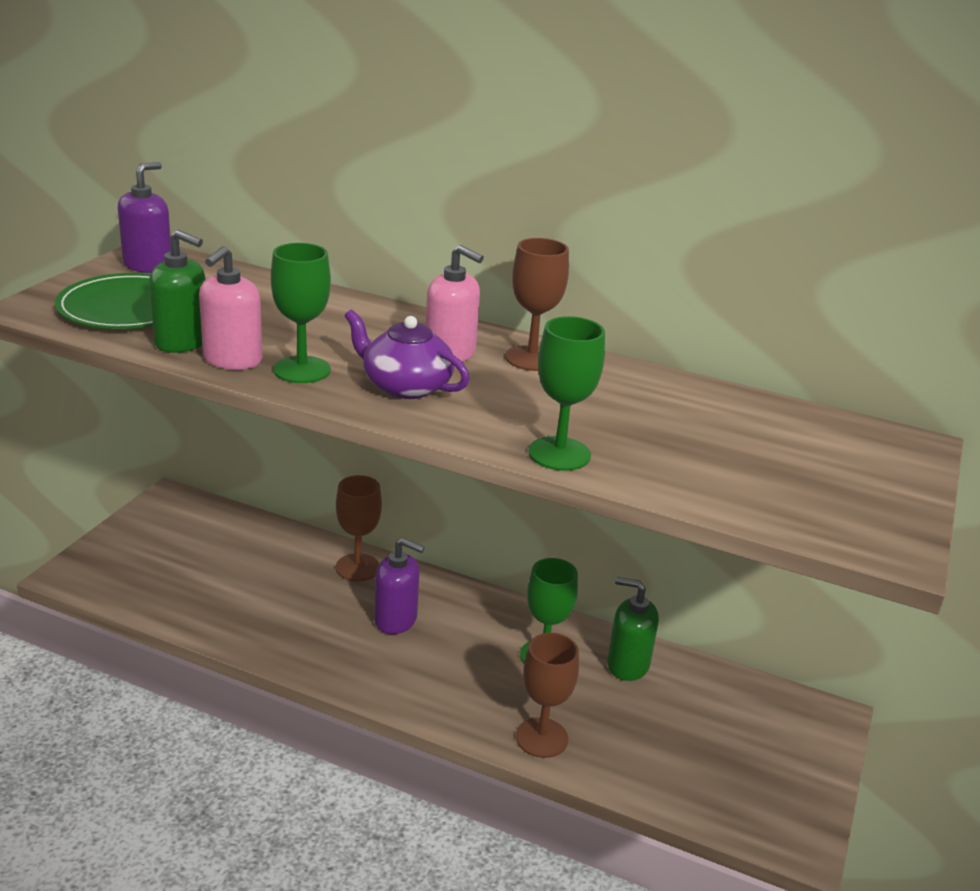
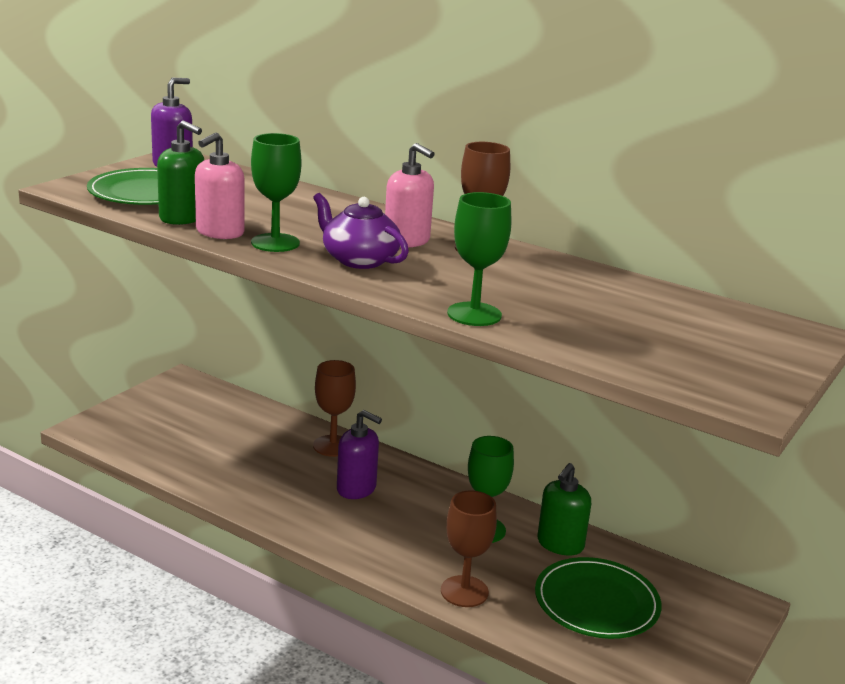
camera: 10 degrees right, 5 degrees down
(627, 665) = (560, 544): green soap dispenser -> green soap dispenser turned 90 degrees counterclockwise
(682, 733) = (596, 602): none -> green plate

